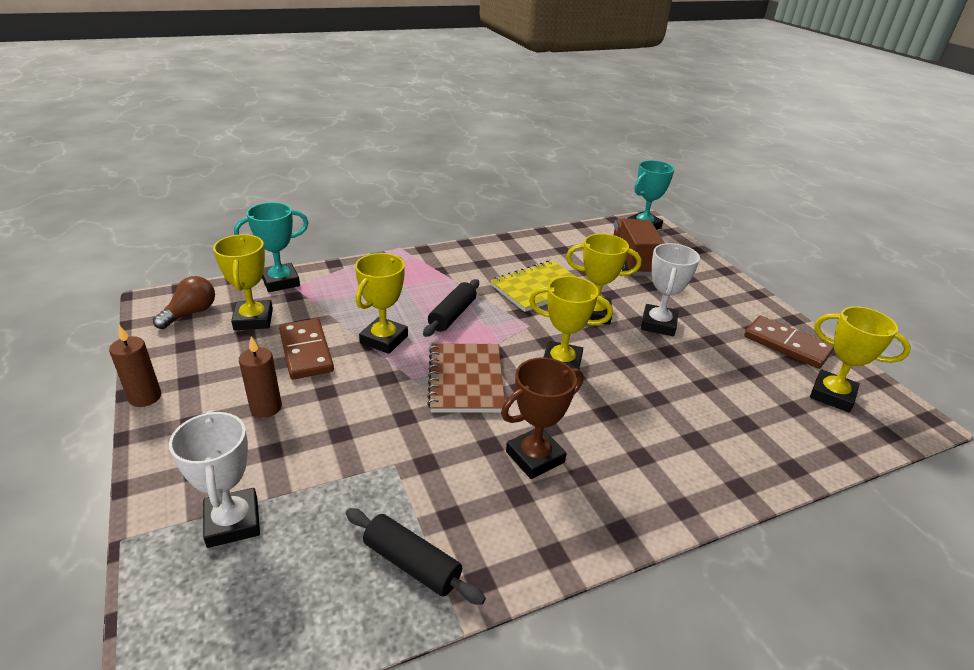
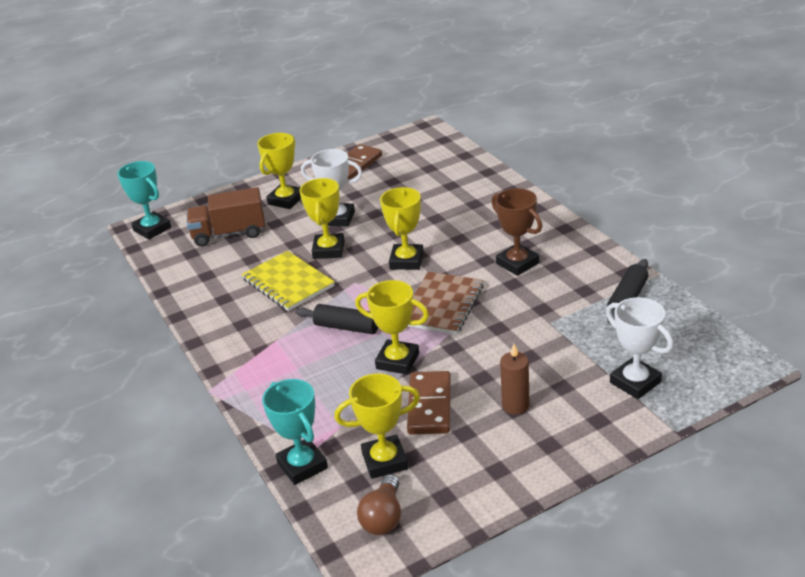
camera: 90 degrees left, 0 degrees up
(145, 397) = (530, 489): brown candle -> none
(191, 313) = (383, 517): brown light bulb -> brown light bulb turned 105 degrees counterclockwise
(233, 522) = (635, 382): white trophy -> white trophy turned 75 degrees clockwise
(306, 351) = (430, 405): brown domino -> brown domino turned 60 degrees counterclockwise
(465, 379) = (442, 305): brown notebook -> brown notebook turned 60 degrees counterclockwise
(832, 395) = (410, 153): yellow trophy -> yellow trophy (286, 200)

